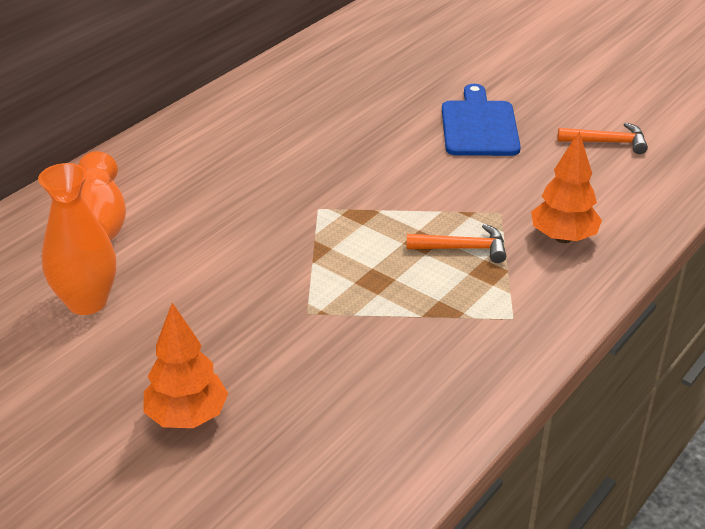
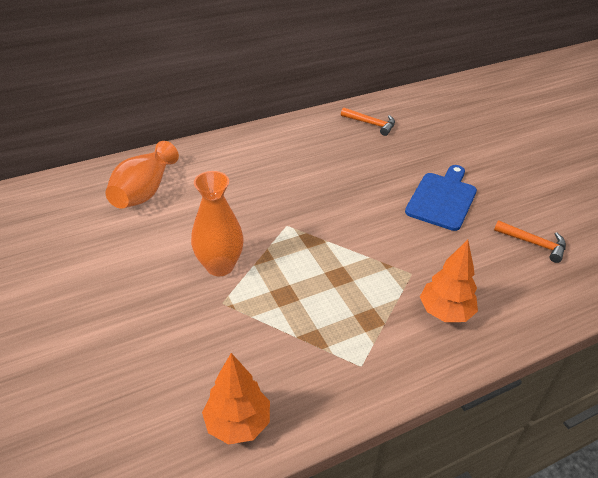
camera: 25 degrees right, 5 degrees up
(87, 302) = (98, 241): orange vase -> orange vase (220, 266)
(187, 417) = (90, 351): orange tree -> orange tree (238, 423)
(463, 248) = (364, 293): orange hammer -> orange hammer (371, 124)

